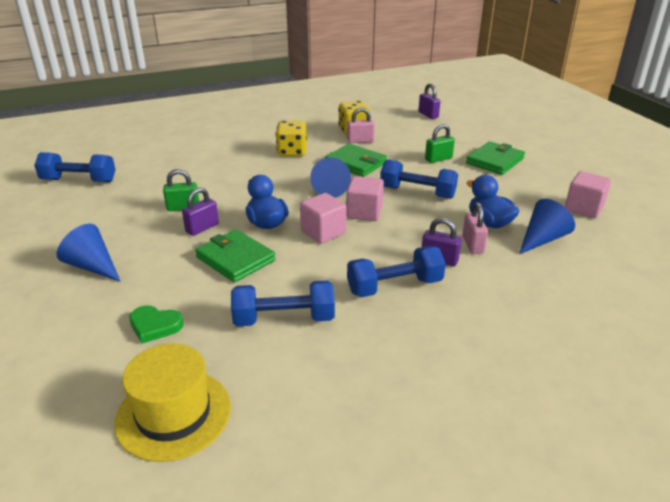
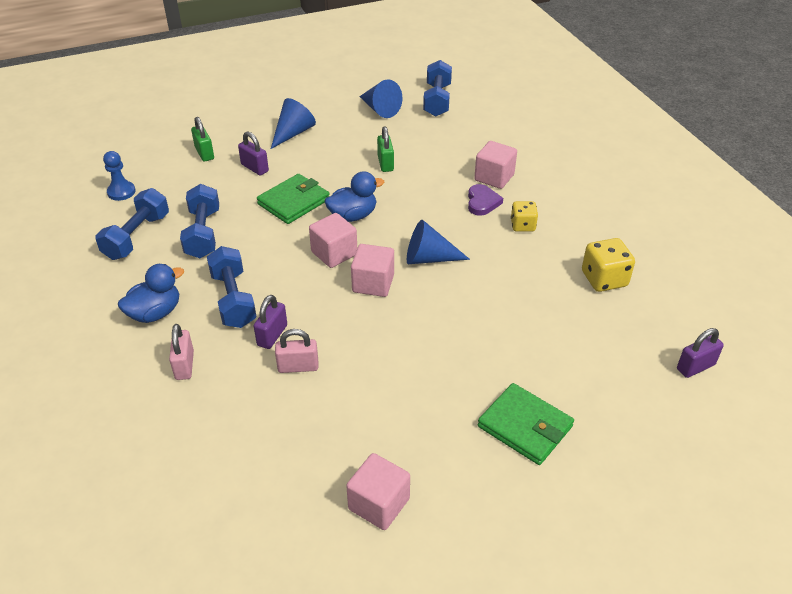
camera: 90 degrees right, 10 degrees up
(155, 326) = (211, 172): green heart -> none
(173, 414) = (121, 192): yellow hat -> blue pawn
(202, 228) = (347, 178): purple padlock -> purple padlock (254, 168)
(224, 159) = (494, 177): none -> pink cube
(258, 165) = (482, 202): none -> purple heart
(292, 152) = (522, 226): yellow dice -> yellow dice, size x0.66
(355, 163) = (498, 279): green wallet -> none
(360, 141) = (569, 285): pink padlock -> pink padlock (184, 365)
(417, 192) = (421, 331): blue dumbbell -> blue dumbbell (137, 236)
(438, 159) = (523, 361): green padlock -> green padlock (204, 153)
(489, 223) = (344, 389): blue duck -> blue duck (155, 313)
(542, 239) = (303, 435): blue cone -> blue cone (380, 109)

